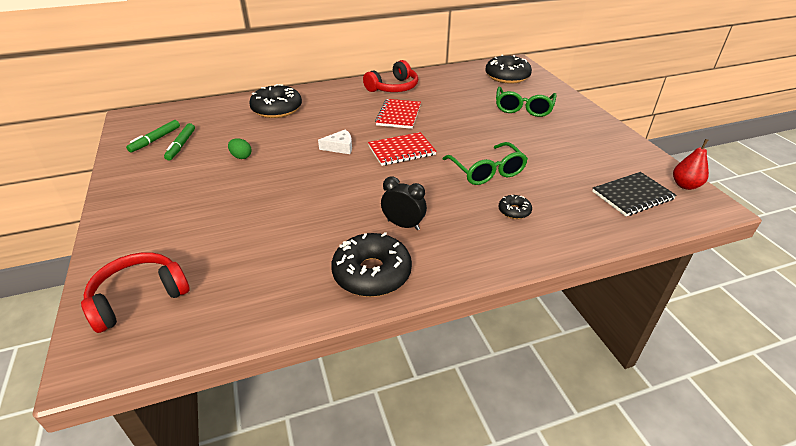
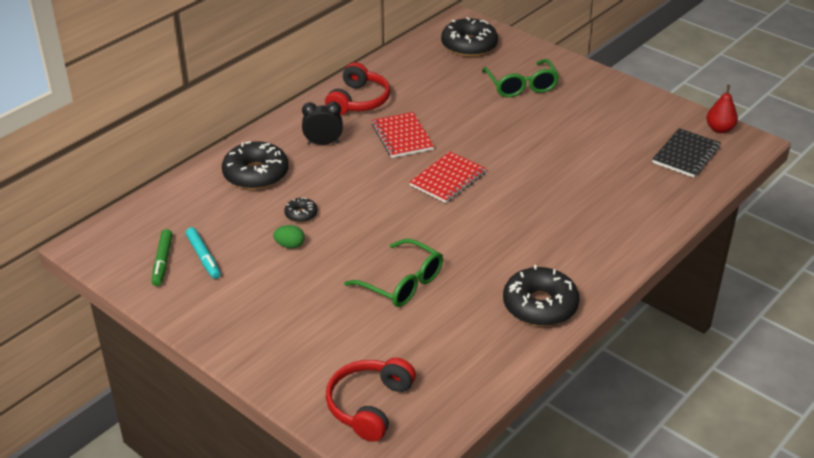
camera: 30 degrees left, 0 degrees up
(181, 145) = (203, 257): green marker -> turquoise marker
(340, 147) = (381, 197): white cheese -> none
(403, 225) = (524, 254): black clock -> black clock (323, 143)
(486, 171) = (548, 174): green glasses -> green glasses (402, 283)
(514, 211) = (604, 206): black donut -> black donut (301, 214)

